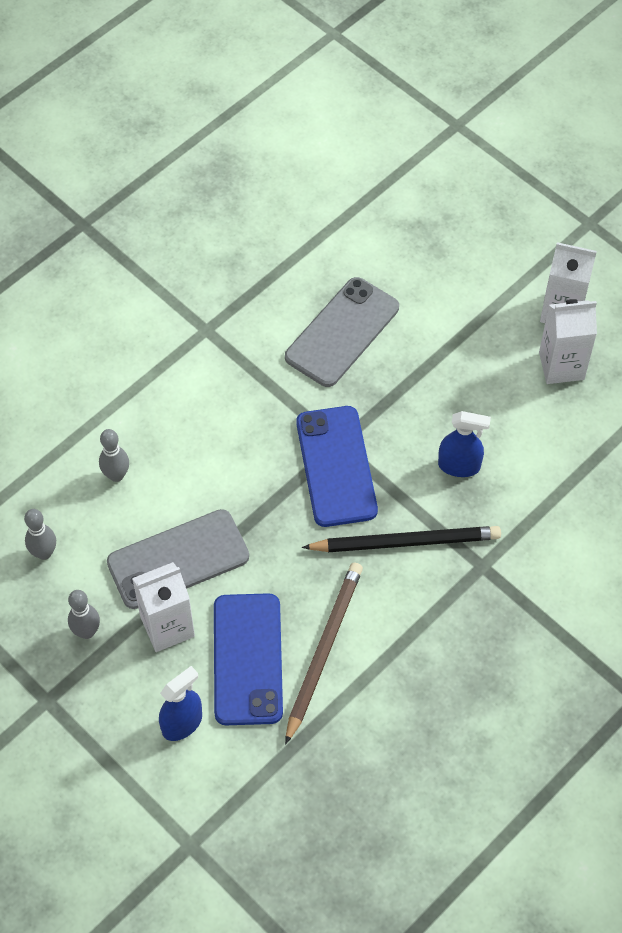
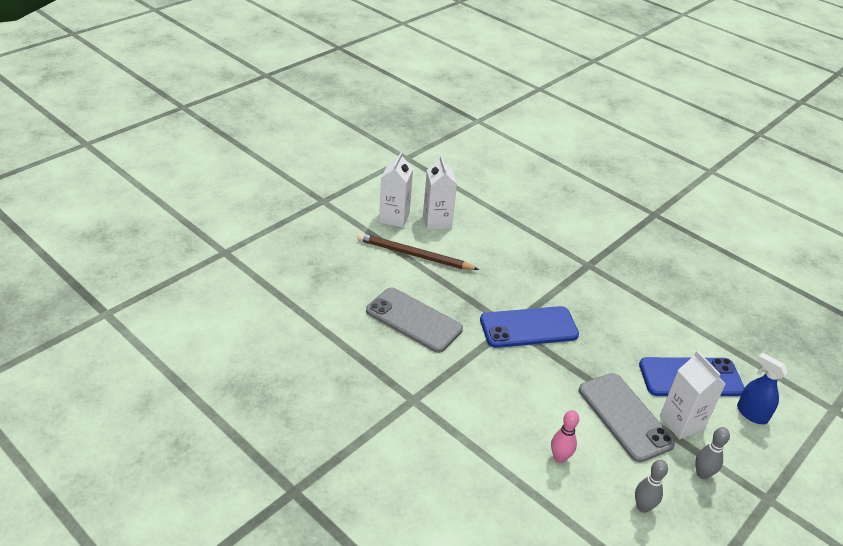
camera: 95 degrees left, 20 degrees down
(116, 475) = (559, 458): grey bowling pin -> pink bowling pin
(323, 650) = (670, 339): brown pencil -> brown pencil (414, 255)
(405, 542) = (580, 297): black pencil -> none
(459, 466) = (518, 270): blue spray bottle -> none

